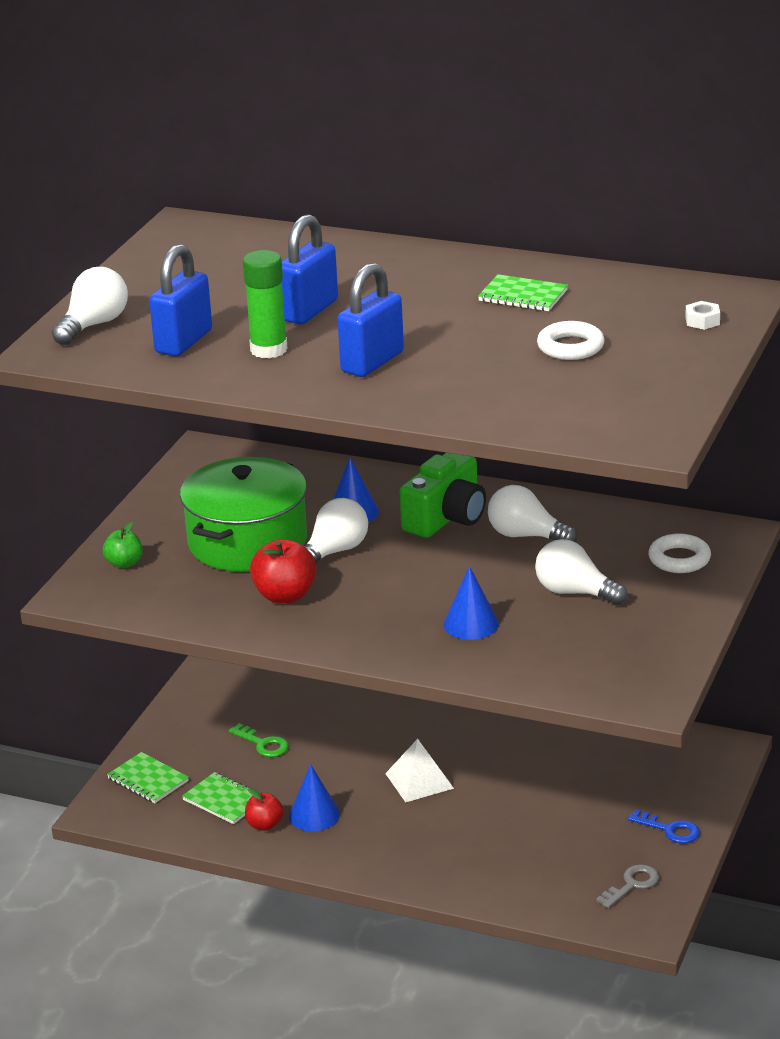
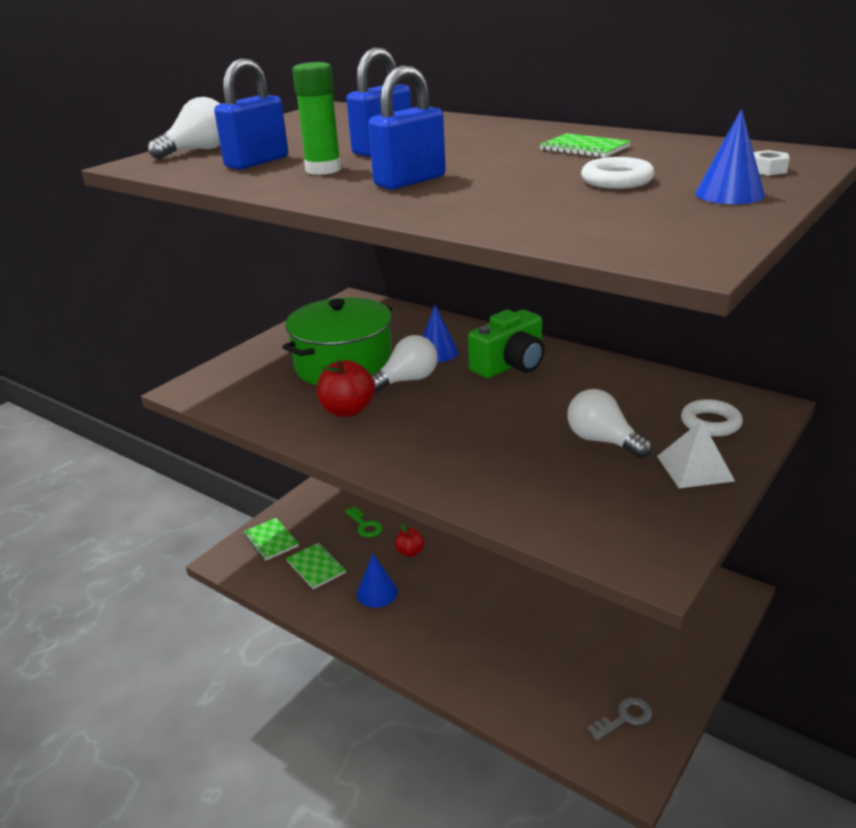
camera: 15 degrees right, 0 degrees up
(124, 563) = (242, 370): green apple -> none
(264, 825) = (336, 594): red apple -> red apple (410, 552)
(419, 781) = (469, 577): white pyramid -> white pyramid (695, 468)
(471, 624) = (495, 457): blue cone -> blue cone (729, 194)
(526, 536) = (573, 386): white light bulb -> none
(669, 830) = (670, 664): blue key -> none

